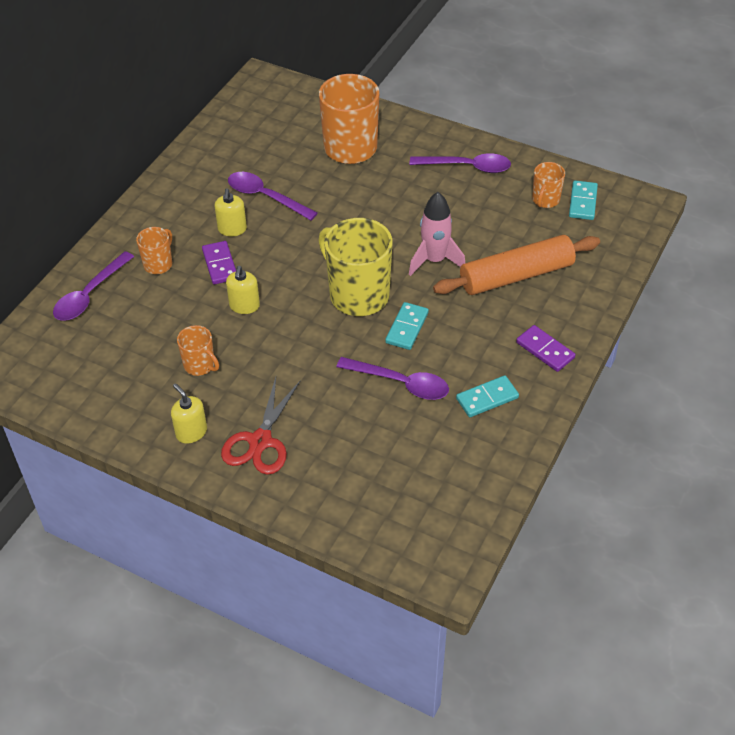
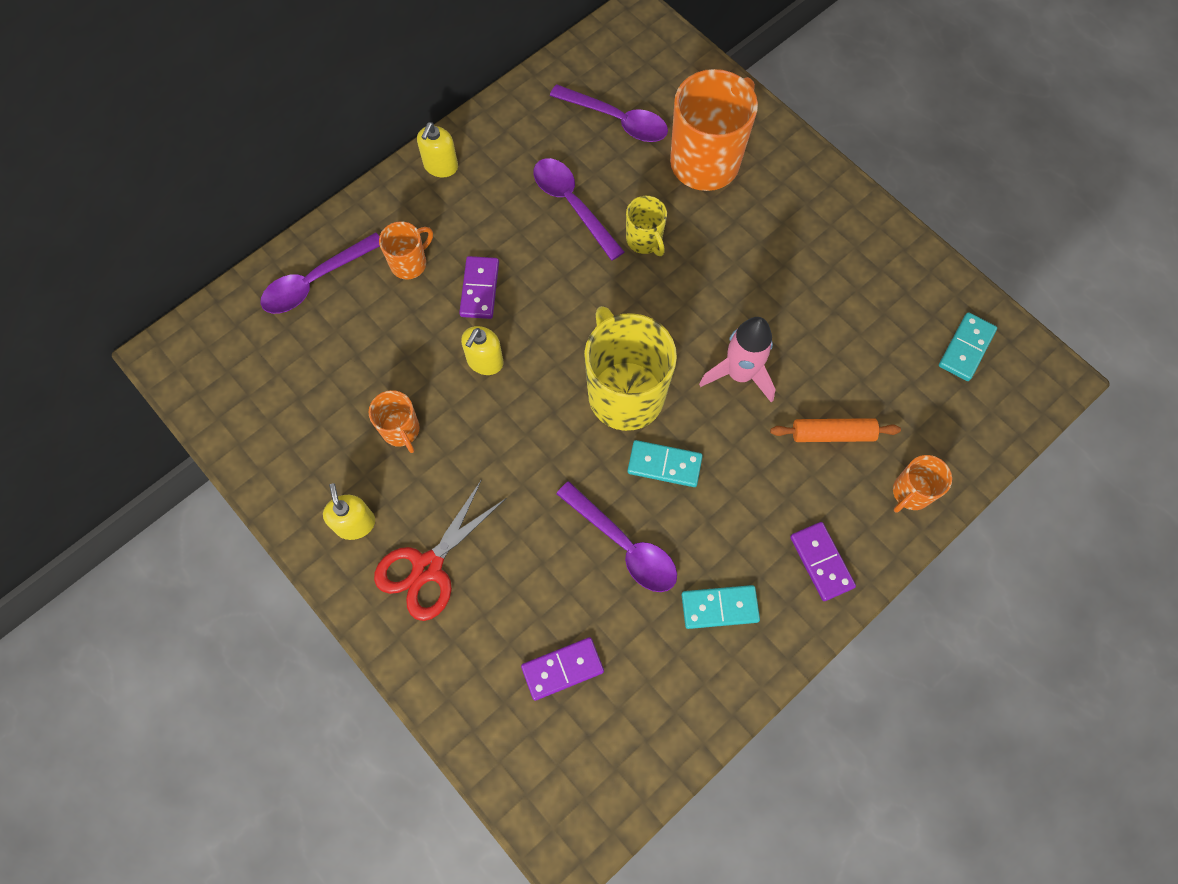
camera: 20 degrees right, 20 degrees up
(232, 229) = (514, 240): yellow soap dispenser -> yellow soap dispenser (441, 166)
(329, 203) = (644, 240): none -> yellow mug
(391, 470) = (562, 669): none -> purple domino
(407, 328) = (664, 464): turquoise domino -> turquoise domino turned 60 degrees clockwise
(467, 167) = (839, 241): purple spoon -> purple spoon (617, 120)
(516, 275) = (832, 434): orange rolling pin -> orange rolling pin, size x0.54
(545, 200) = (918, 328): orange mug -> orange mug (910, 493)

